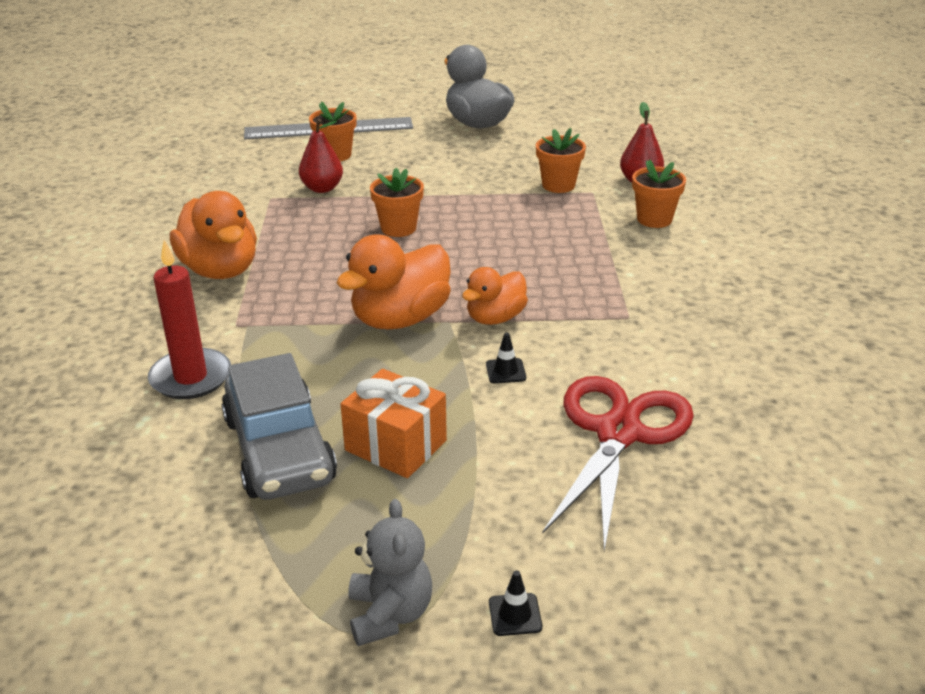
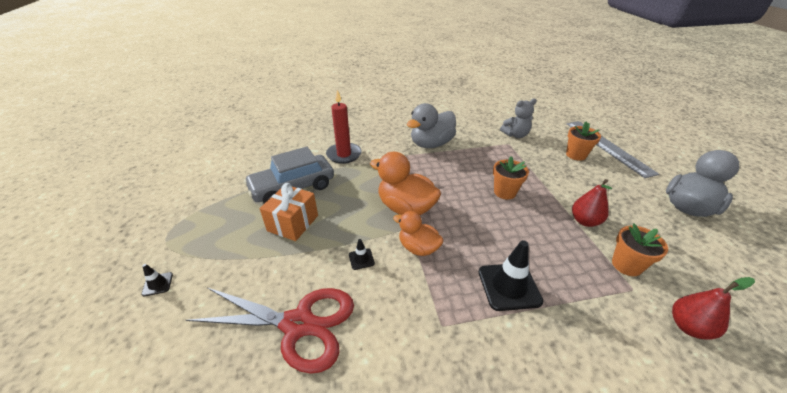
camera: 80 degrees right, 5 degrees up
(220, 270) = (431, 144): orange duck -> grey duck
(322, 188) = (532, 157): red pear -> red pear (584, 221)
(390, 614) = (176, 239): grey teddy bear -> grey teddy bear (515, 135)
(577, 262) = (509, 286): none -> black traffic cone
(654, 219) = (617, 341): orange flower pot -> none

